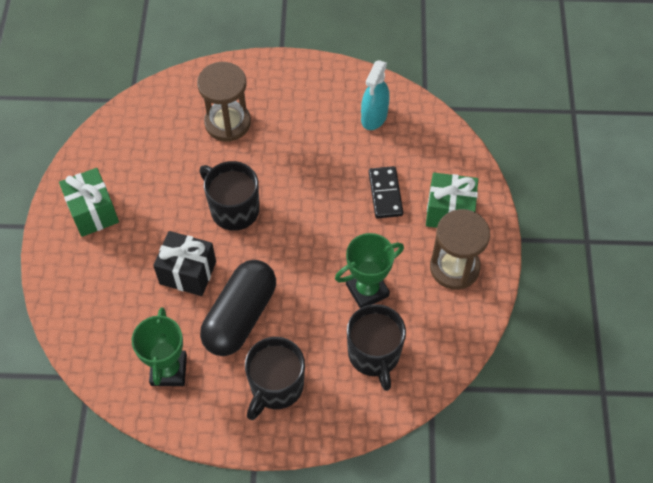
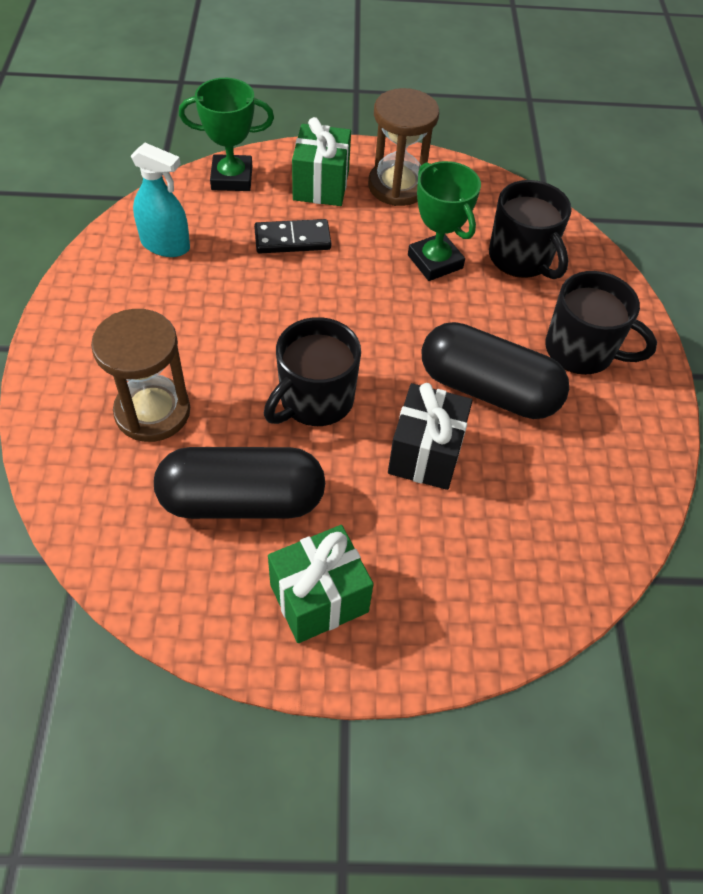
camera: 95 degrees left, 5 degrees down
(160, 172) = (242, 500): none -> black capsule
(169, 370) = (582, 470): green trophy -> green trophy (232, 178)
(374, 355) = (521, 259): black mug -> black mug turned 75 degrees clockwise

